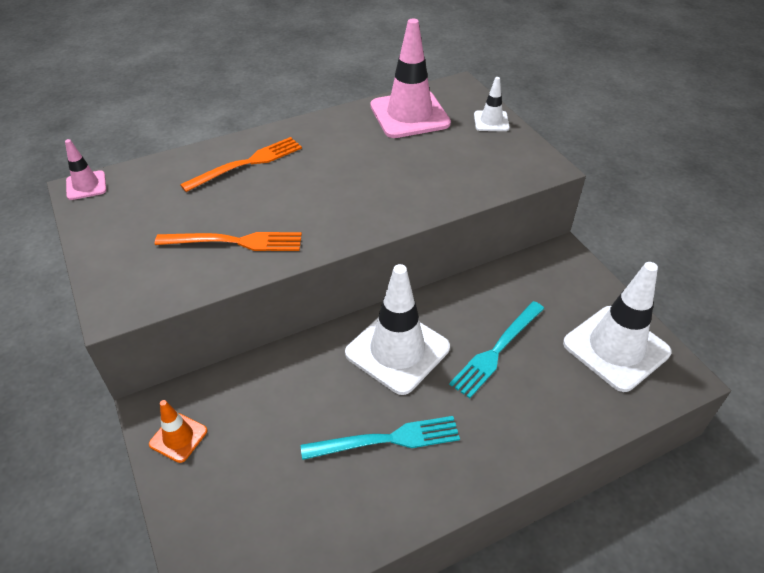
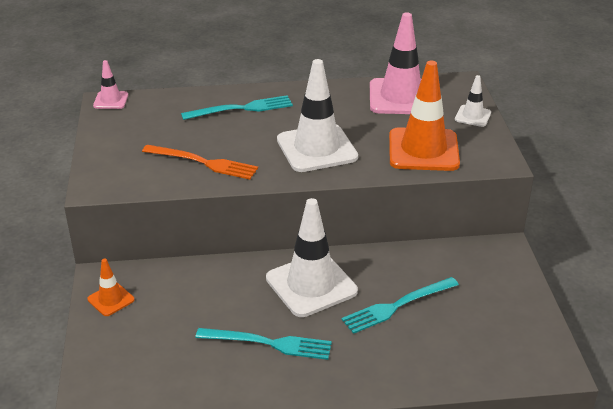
camera: 20 degrees right, 10 degrees down
(247, 163) = (242, 109): orange fork -> turquoise fork
(465, 170) = (423, 150): none -> orange traffic cone
(616, 348) = (508, 331): white traffic cone -> white traffic cone (317, 148)

